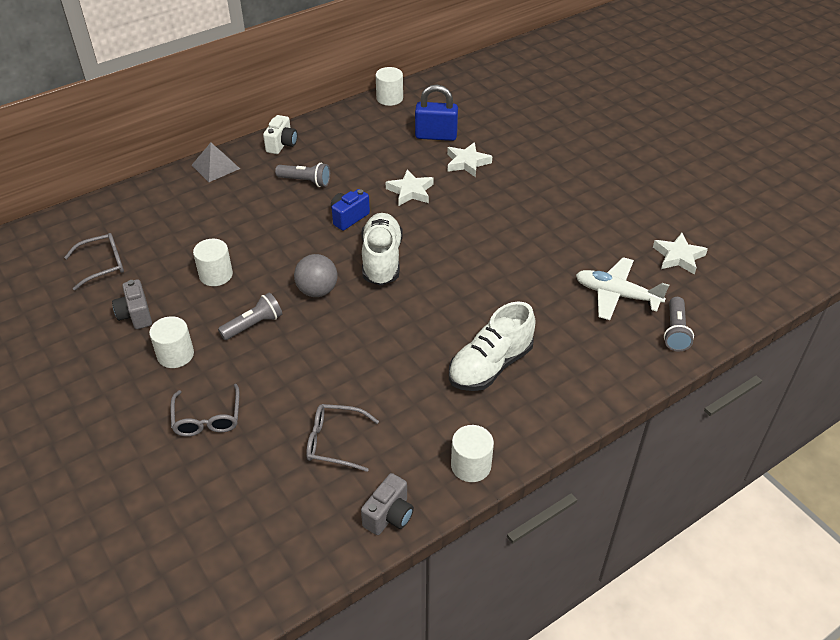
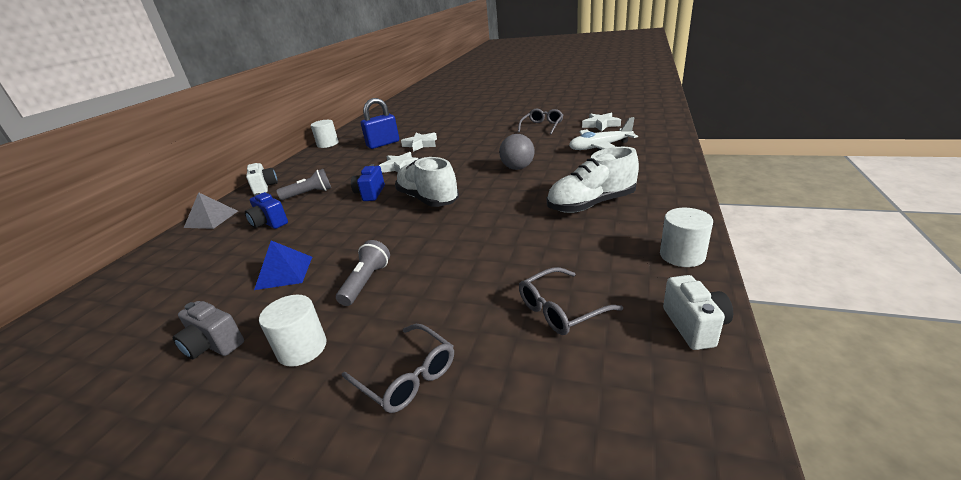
camera: 35 degrees left, 15 degrees down
(102, 265) = (127, 330): grey glasses -> grey glasses (542, 126)
(216, 275) = (284, 272): white cylinder -> blue pyramid
(248, 204) = (269, 223): none -> blue camera
(317, 291) = (399, 235): grey ball -> grey ball (517, 168)
(389, 515) = (694, 326): grey camera -> white camera
(490, 366) = (591, 204): white shoe -> white shoe turned 60 degrees clockwise
(675, 331) = (656, 144): grey flashlight -> none

